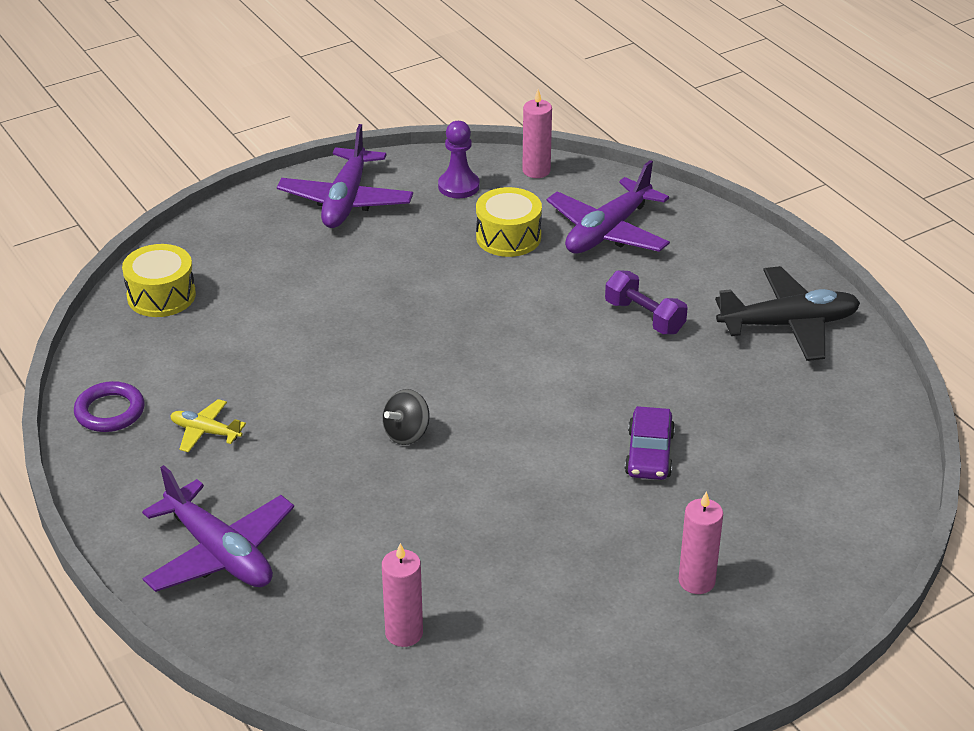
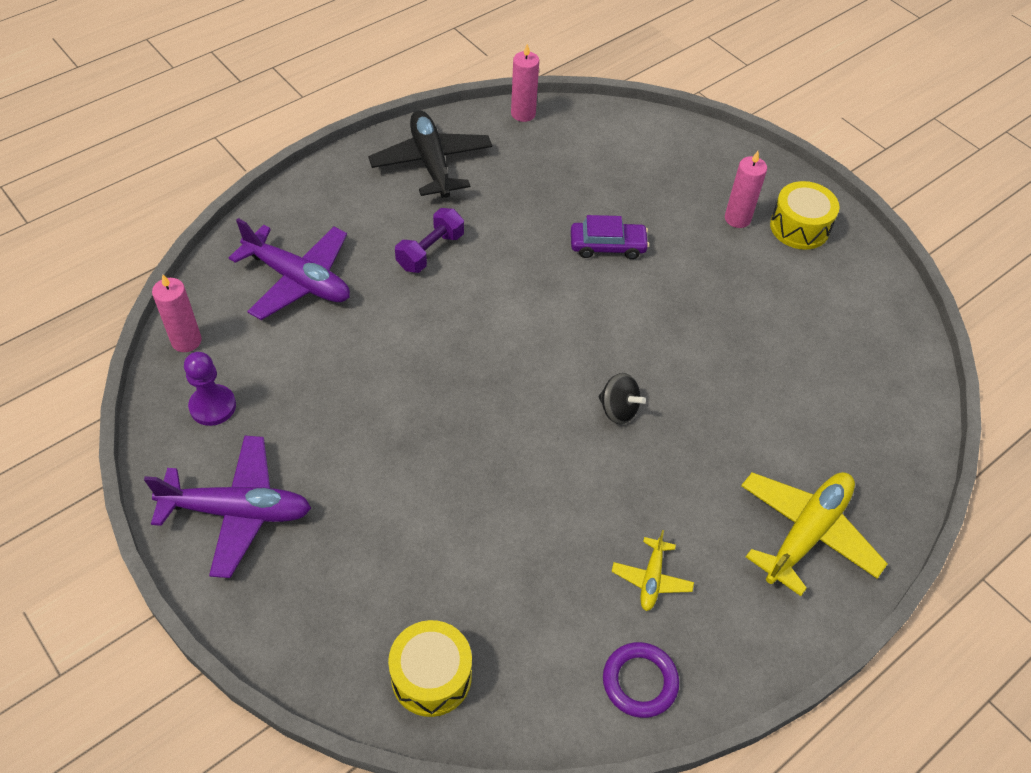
camera: 100 degrees left, 15 degrees up
(219, 553) = (806, 534): purple plane -> yellow plane
(404, 633) = (848, 386): pink candle -> pink candle (523, 114)
(508, 237) = (308, 356): yellow drum -> yellow drum (799, 227)

